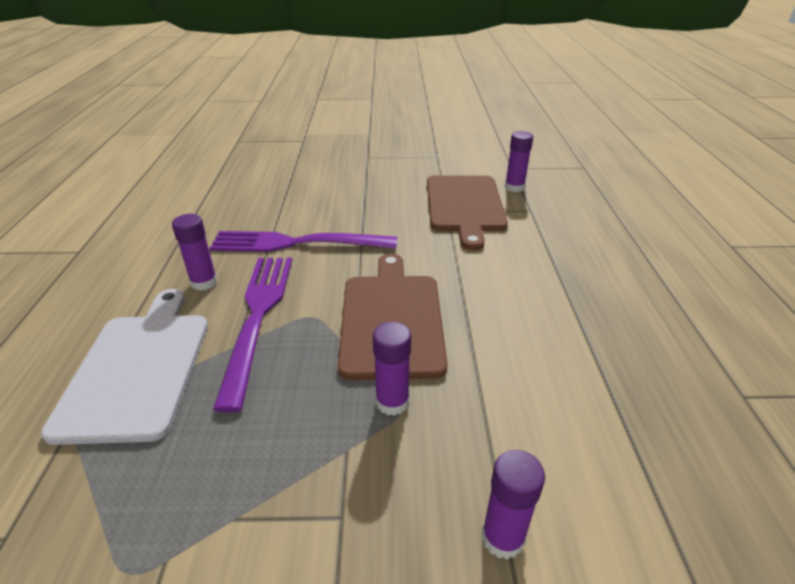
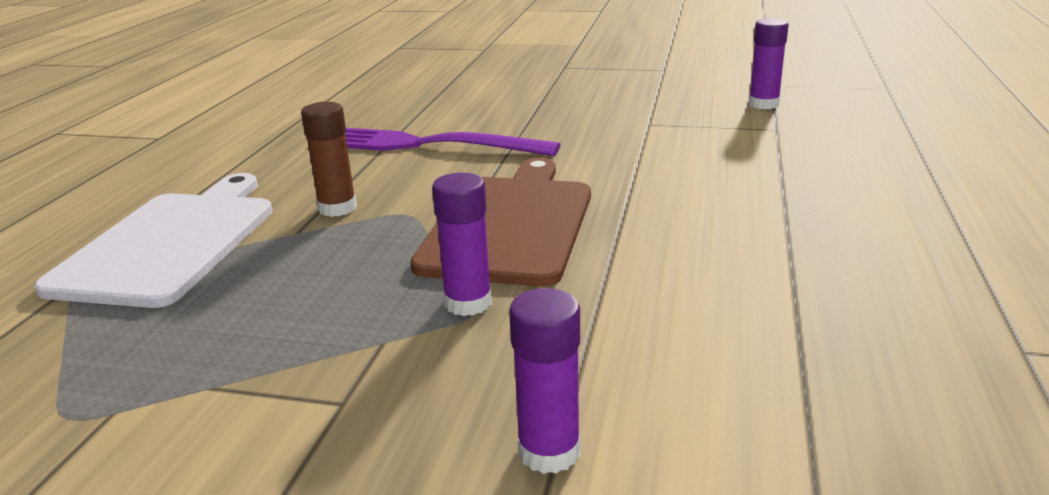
camera: 15 degrees right, 10 degrees down
(204, 282) = (288, 173): purple glue stick -> none
(258, 316) = (337, 208): purple fork -> brown glue stick
(464, 206) = (677, 120): brown cutting board -> none

